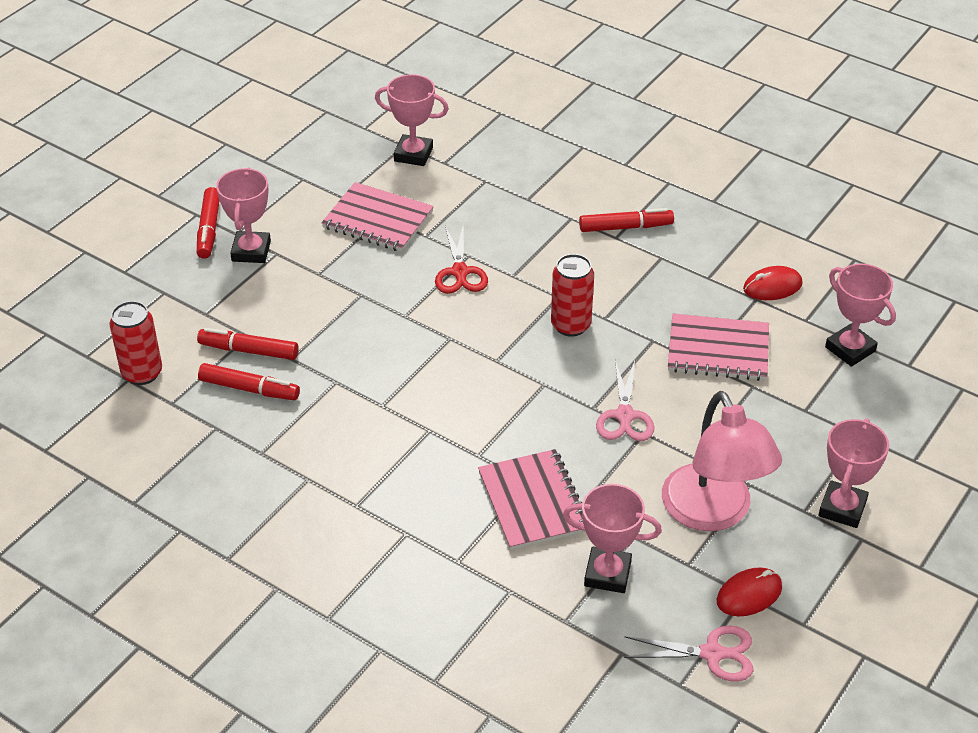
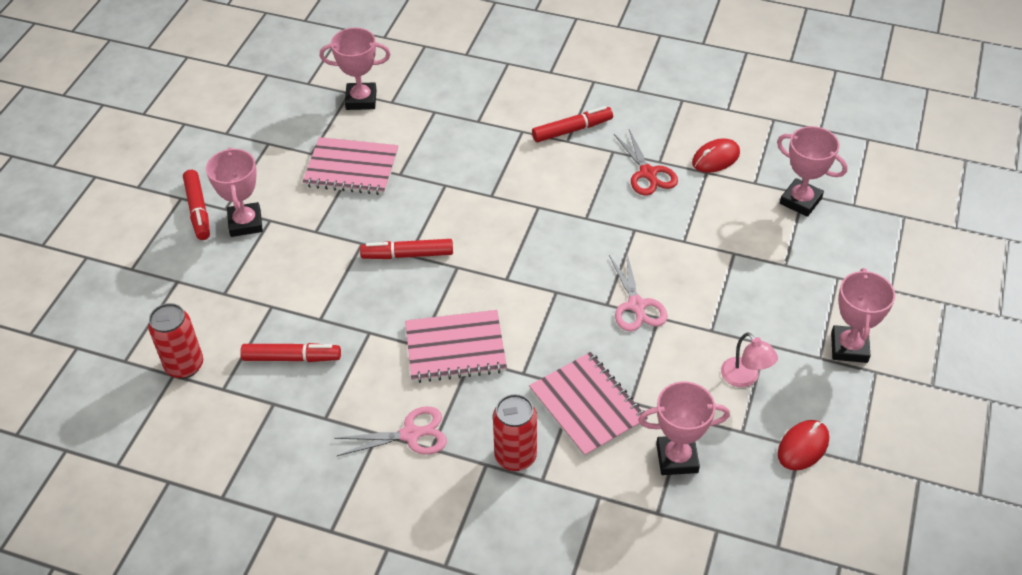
camera: 15 degrees left, 5 degrees up
(248, 351) = (277, 320): red marker -> red marker (407, 255)
(460, 272) = (443, 202): red scissors -> red scissors (648, 173)
(570, 325) = (558, 231): red can -> red can (515, 456)
(712, 654) = (793, 510): pink scissors -> pink scissors (410, 434)
(713, 513) = (745, 378): pink lamp -> pink lamp, size x0.47
(718, 350) = (692, 226): pink notebook -> pink notebook (455, 348)

